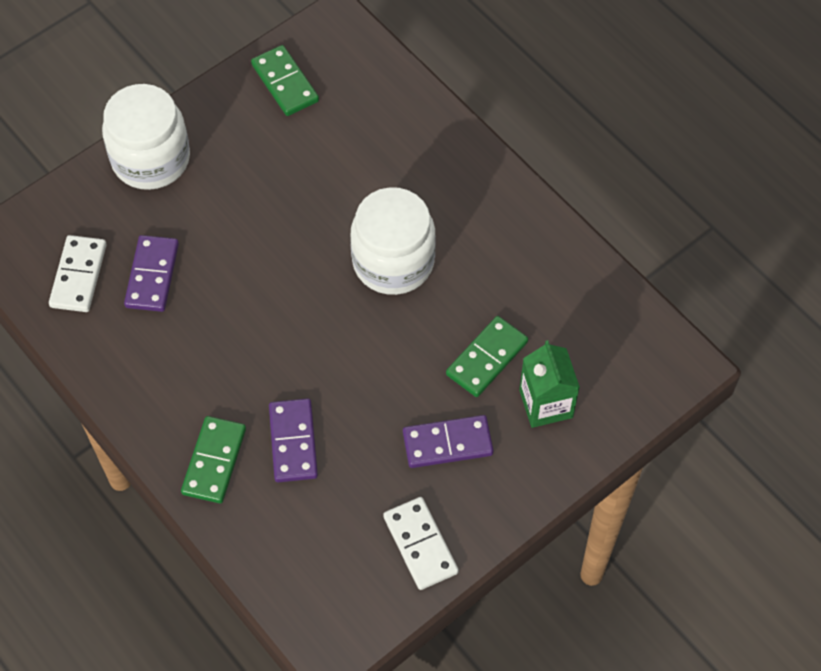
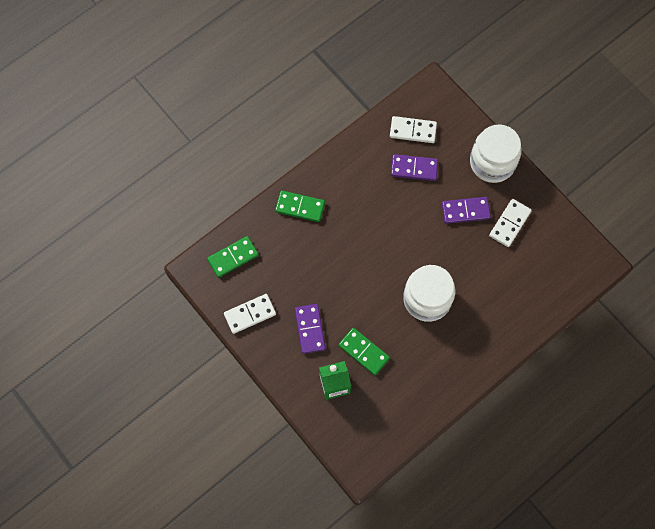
camera: 90 degrees right, 10 degrees up
(263, 139) = (510, 224): none -> white domino
(285, 83) = (552, 234): green domino -> green domino (233, 257)
(293, 442) = (311, 247): purple domino -> purple domino (465, 211)

